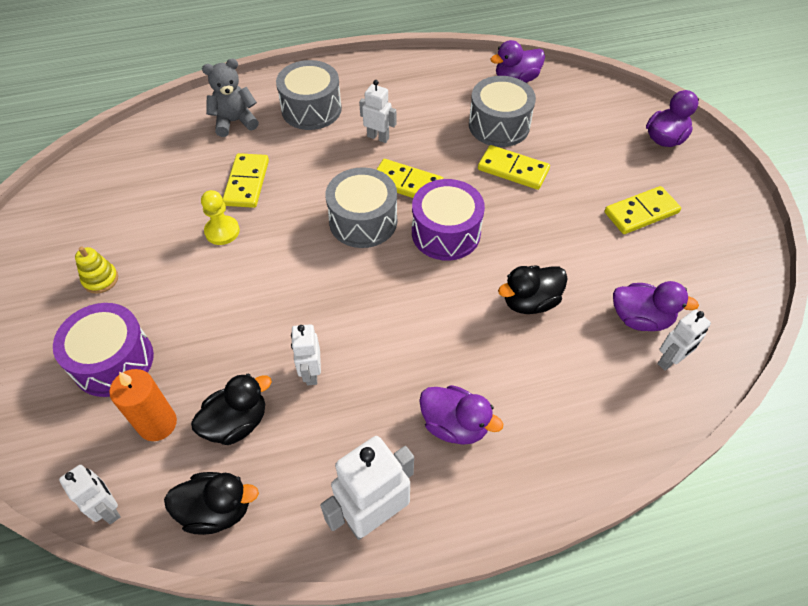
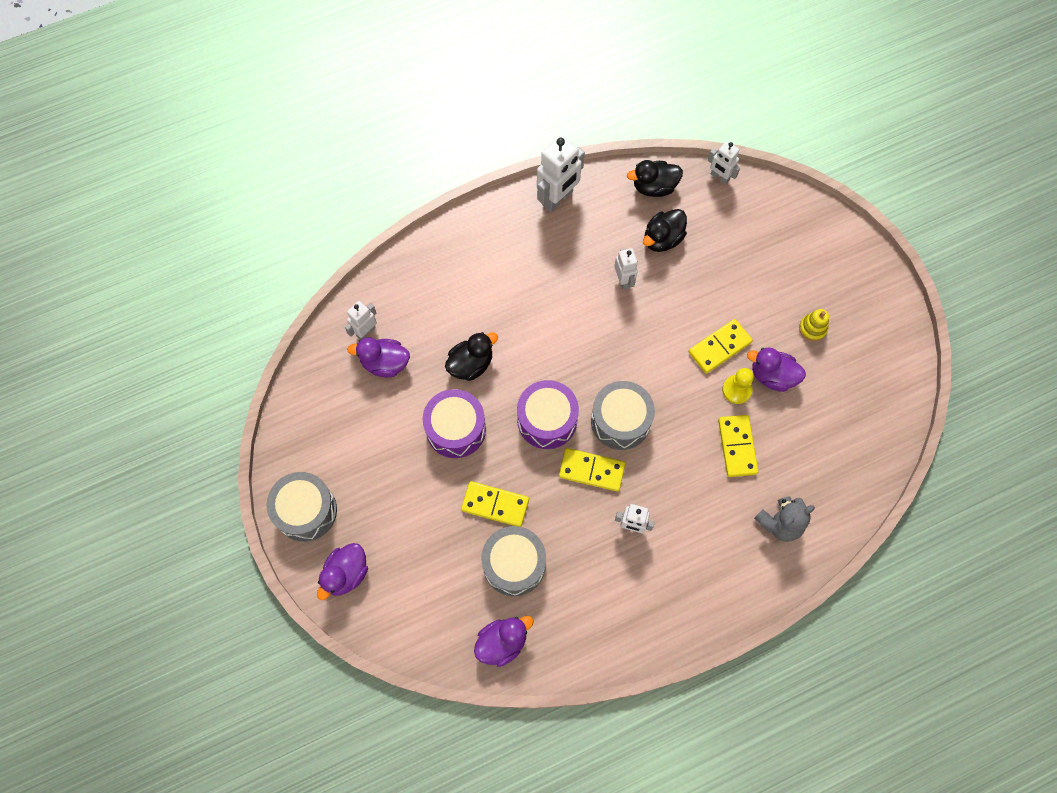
camera: 170 degrees right, 15 degrees up
(113, 361) = (766, 266): purple drum -> purple drum (456, 429)
(157, 424) = (714, 230): orange candle -> none
(311, 109) = (709, 555): grey drum -> grey drum (306, 511)
(454, 425) = (516, 260): purple duck -> purple duck (772, 376)
(641, 212) = (377, 472): yellow domino -> yellow domino (719, 347)

